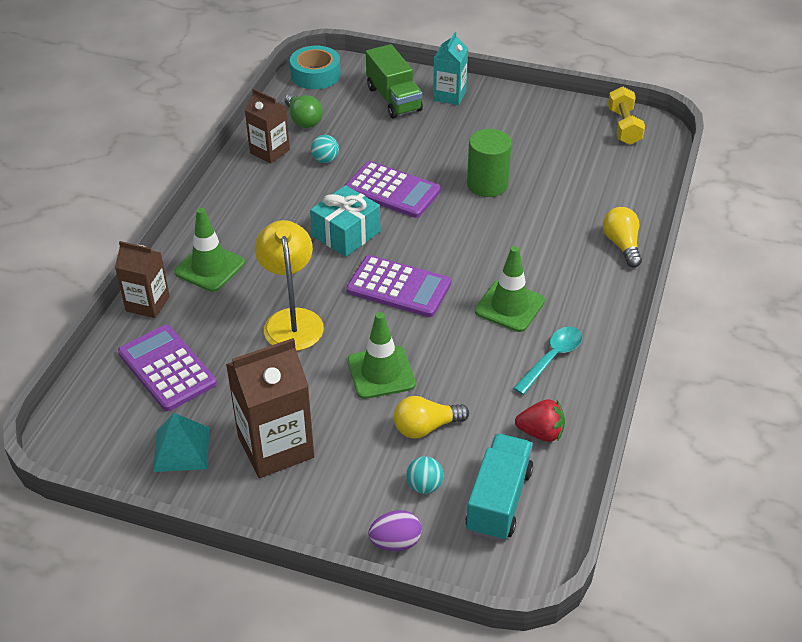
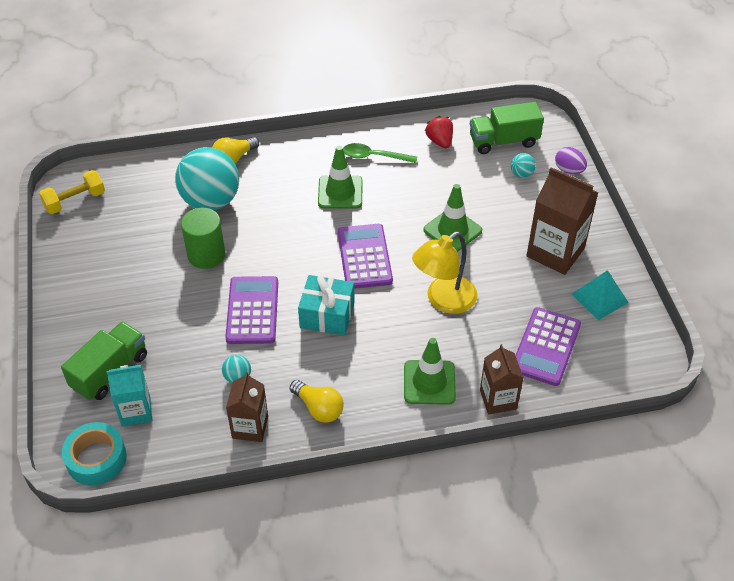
camera: 120 degrees left, 5 degrees up
(303, 120) = (184, 427): green light bulb -> none
(426, 427) = (479, 191): yellow light bulb -> yellow light bulb (319, 408)
(449, 95) = (82, 332): turquoise carton -> turquoise carton (136, 411)
(498, 500) = (503, 141): turquoise truck -> green truck
(551, 358) = (374, 156): turquoise spoon -> green spoon
(563, 209) = (211, 201): none -> turquoise ball

